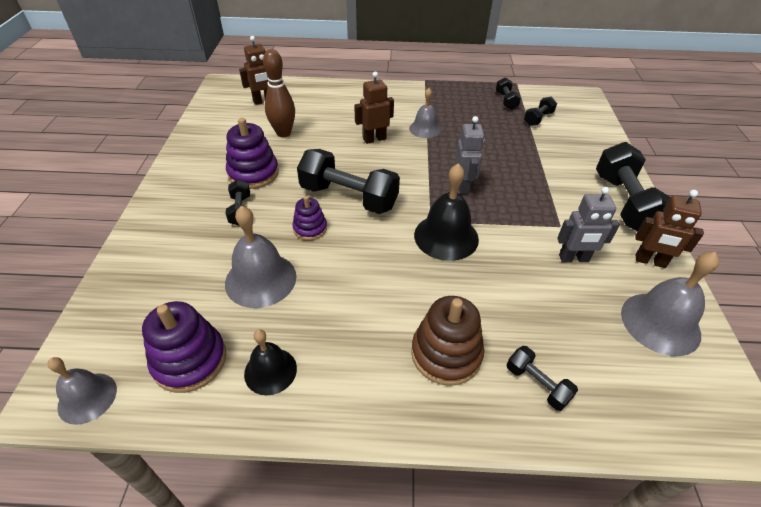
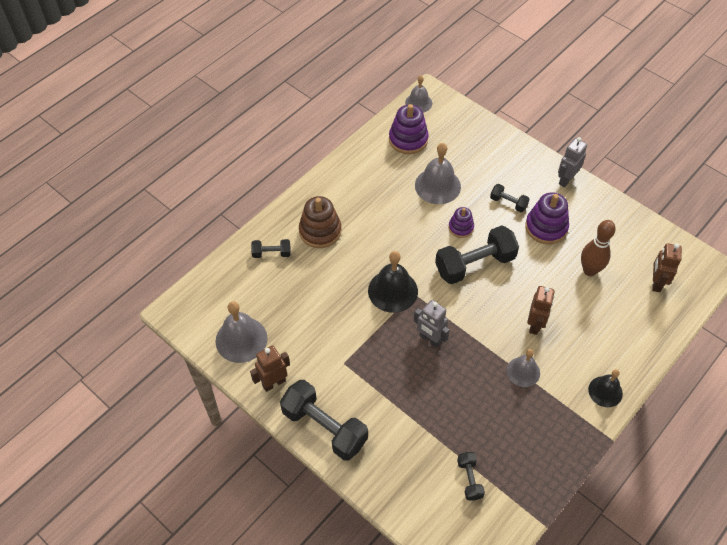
camera: 130 degrees right, 10 degrees up
(270, 371) = (375, 163): black bell -> black bell (605, 391)
(506, 101) = (519, 481): black dumbbell -> none
(574, 258) = (315, 343): grey robot -> grey robot (566, 179)

